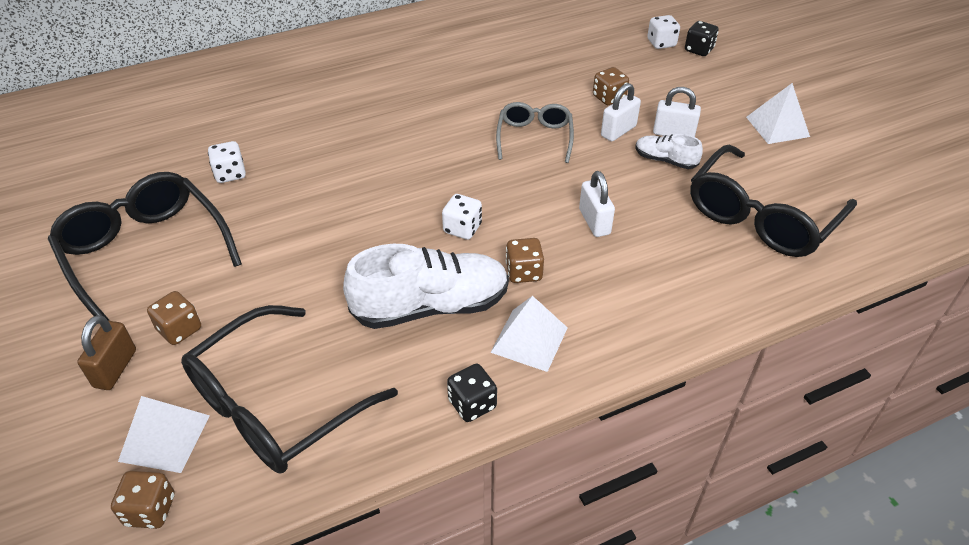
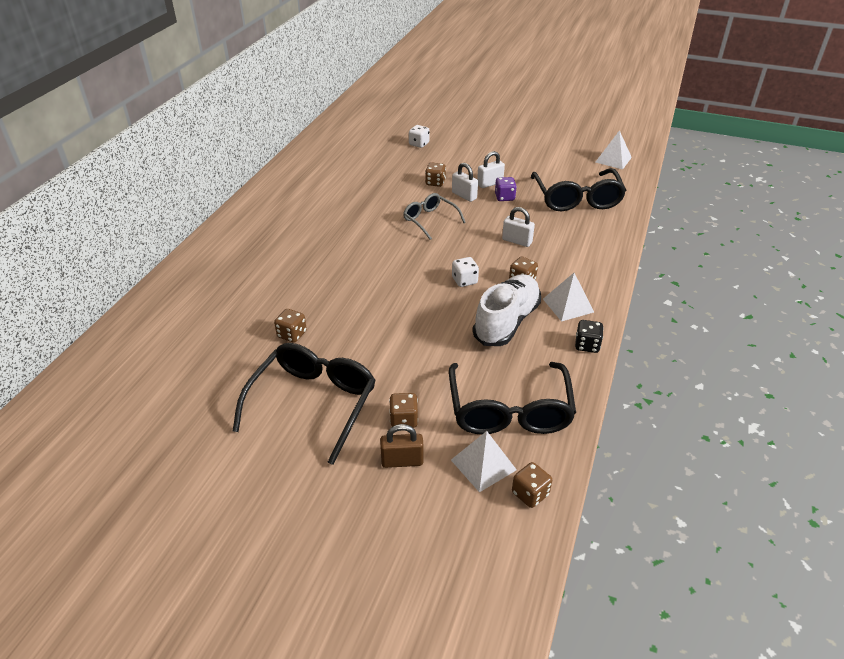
camera: 45 degrees left, 5 degrees down
(115, 368) = (402, 461): brown padlock -> brown padlock turned 60 degrees counterclockwise
(145, 252) = (313, 403): black glasses -> black glasses turned 105 degrees clockwise
(230, 174) = (292, 334): white dice -> brown dice
(618, 131) = (464, 196): white padlock -> white padlock turned 45 degrees counterclockwise
(665, 160) = (504, 197): white shoe -> purple dice
(698, 50) = (441, 139): black dice -> none
(777, 126) = (527, 157): white pyramid -> white pyramid (613, 159)

